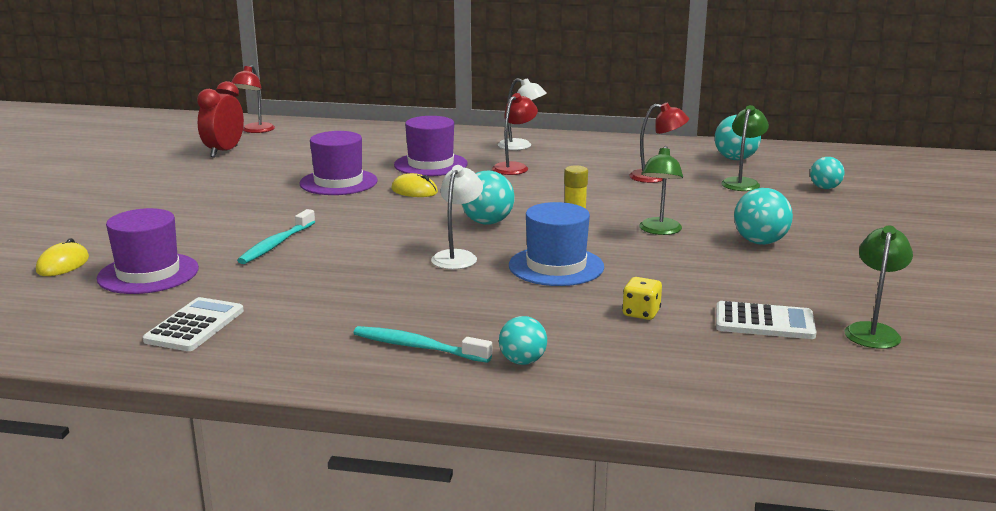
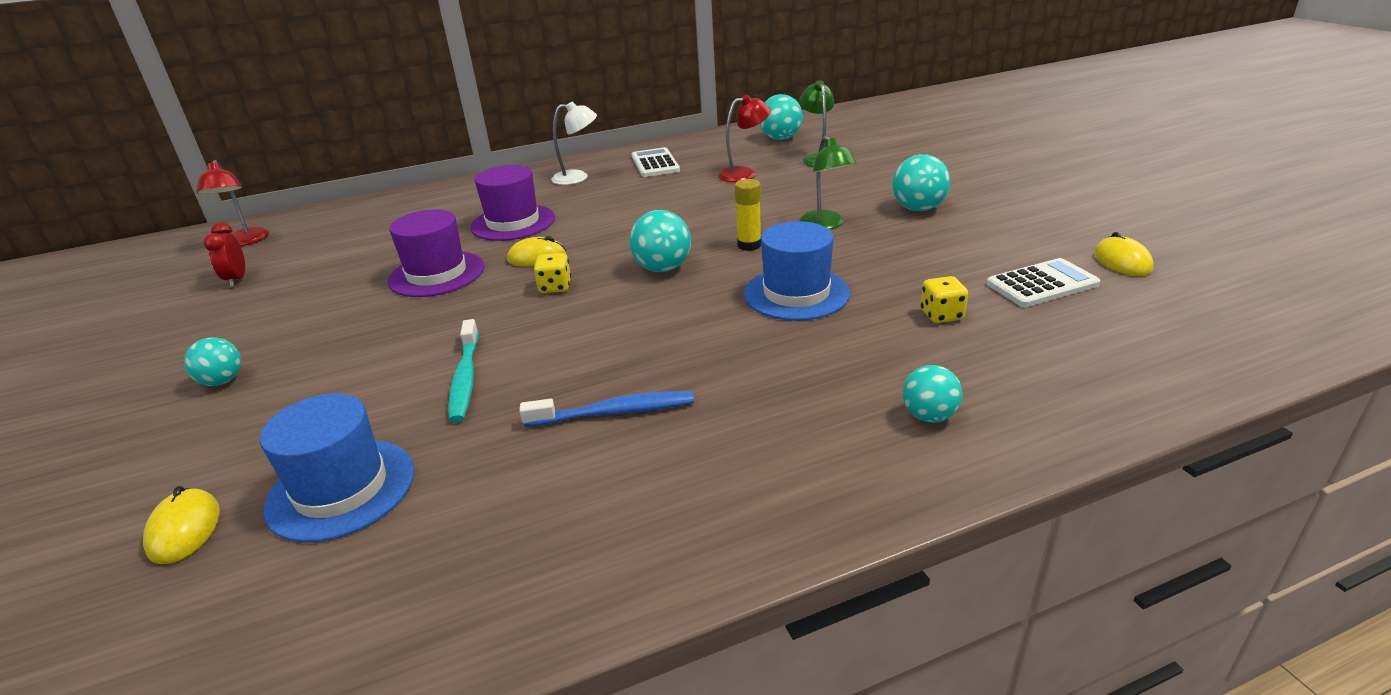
camera: 30 degrees left, 10 degrees up
(148, 273) = (341, 489): purple hat -> blue hat
(195, 326) = (510, 541): white calculator -> white calculator (655, 163)
(224, 152) = (237, 279): red clock -> red clock, size x0.63
(333, 290) = (614, 412): none -> blue toothbrush
(399, 212) = (555, 287): none -> yellow dice
(417, 347) = (808, 446): turquoise toothbrush -> none
(457, 256) = (689, 317): white lamp -> none
(514, 167) = (602, 201): red lamp -> none
(825, 188) = (886, 145): turquoise ball -> turquoise ball (222, 381)
(873, 331) = (1122, 261): green lamp -> yellow mouse

